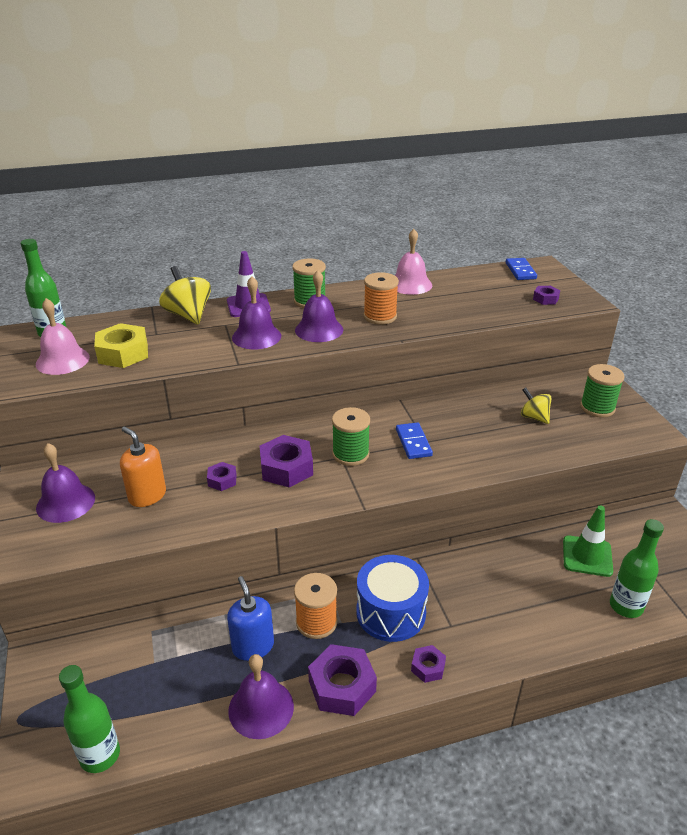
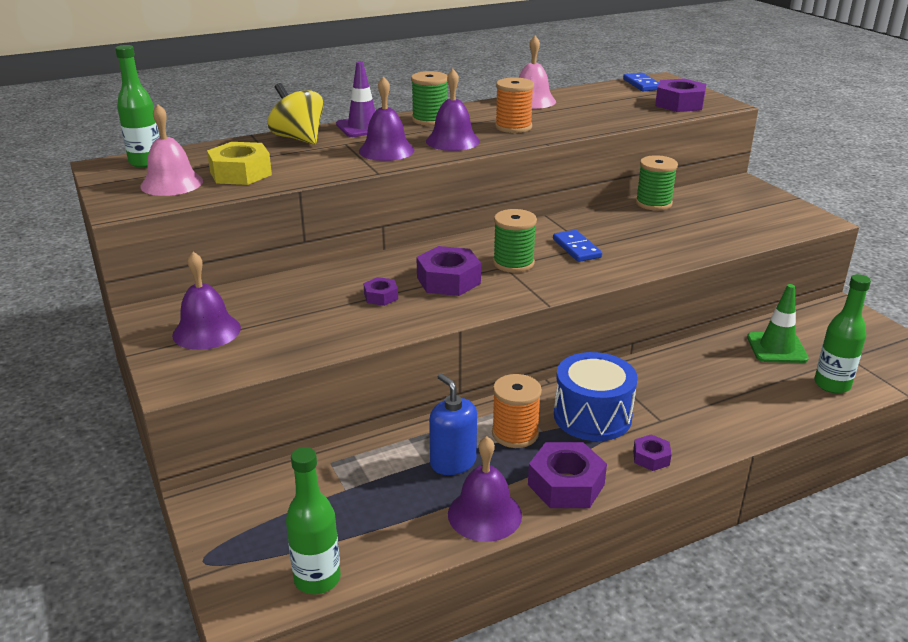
camera: 10 degrees left, 5 degrees down
(147, 496) = (300, 317): orange soap dispenser -> none
(534, 417) = (693, 218): yellow spinning top -> none
(545, 299) = (679, 104): purple nut -> purple nut, size x1.86
(597, 407) = (753, 206): green spool -> green spool (653, 203)

